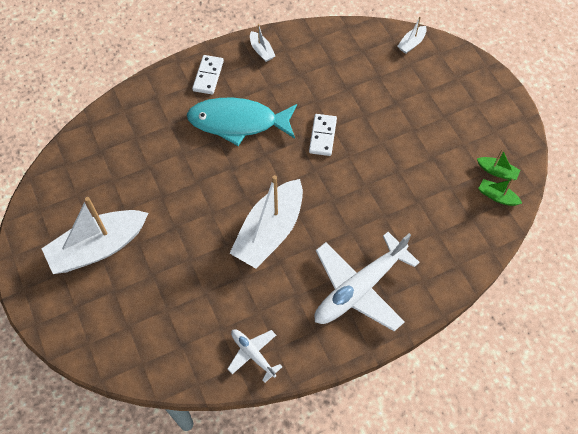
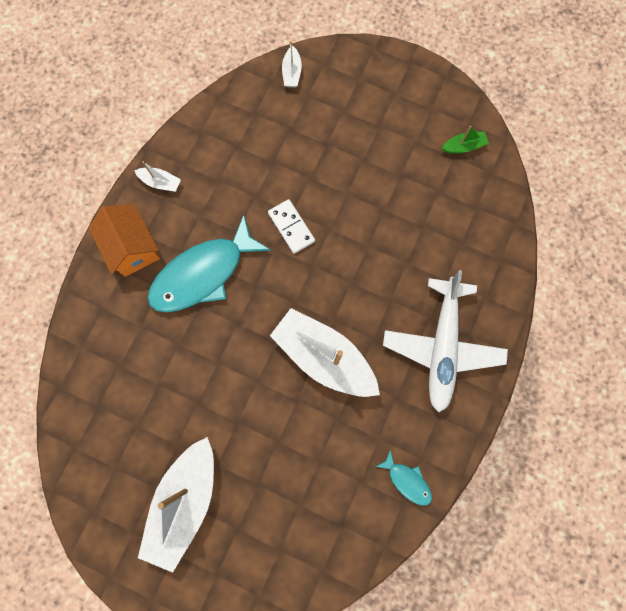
camera: 40 degrees left, 15 degrees up
(208, 76) = (133, 248): white domino -> orange house
(253, 354) = (407, 480): white plane -> turquoise fish
(270, 231) = (324, 357): white boat -> white boat turned 135 degrees clockwise
(497, 196) = (482, 170): green boat -> none

